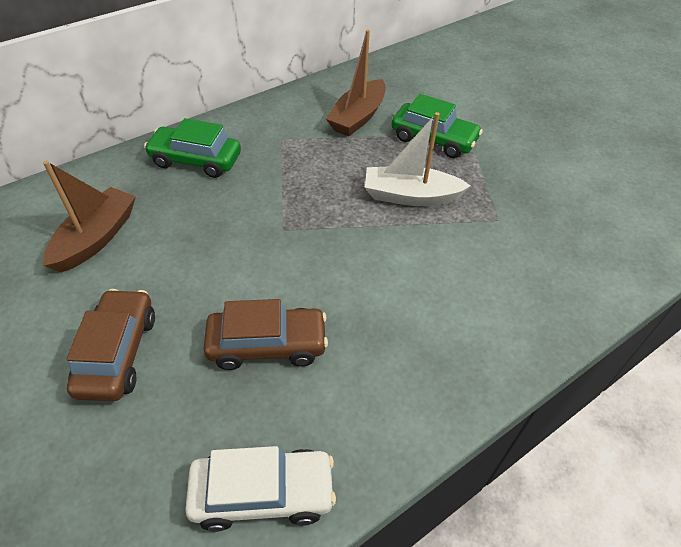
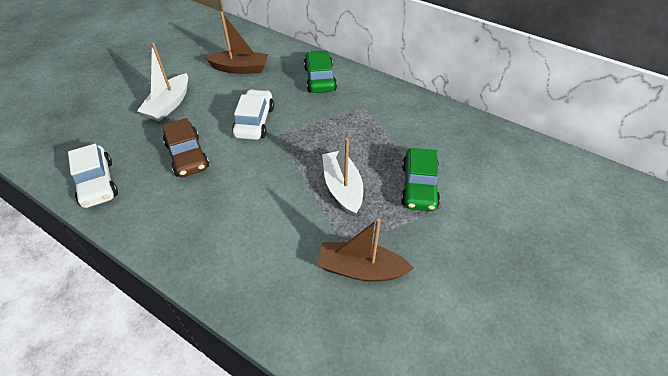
camera: 70 degrees right, 0 degrees up
(117, 353) = (169, 105): brown car -> white boat
(240, 248) = (254, 121): none -> white car
(357, 117) = (415, 136): brown boat -> brown boat (361, 269)

